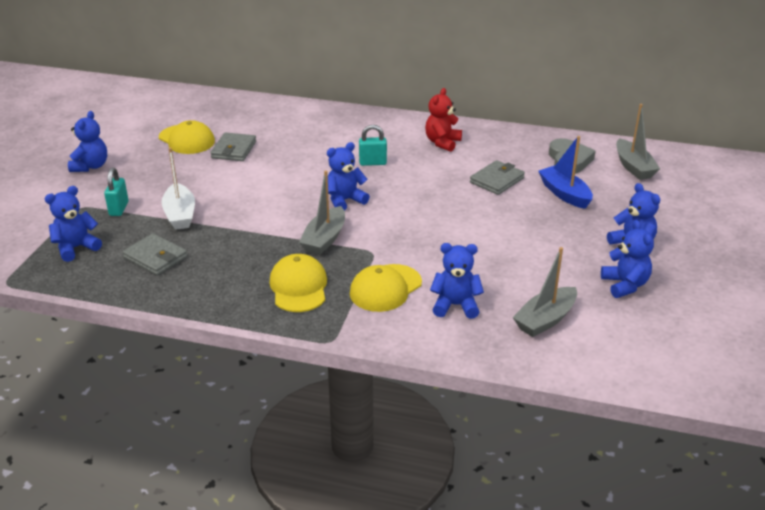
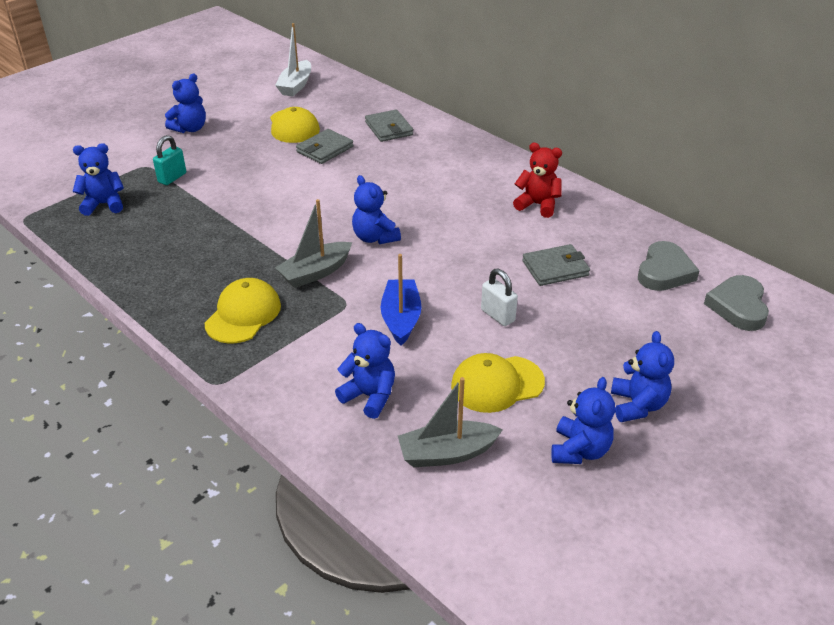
camera: 30 degrees right, 5 degrees up
(155, 257) = (155, 237): grey wallet -> grey wallet (389, 129)
(180, 214) = (215, 201): white boat -> white boat (295, 85)
(345, 200) = (375, 237): blue teddy bear -> blue teddy bear turned 120 degrees counterclockwise
(372, 163) = (442, 205): turquoise padlock -> none
(385, 288) = (320, 348): yellow cap -> yellow cap (497, 384)
(442, 143) = (538, 205): red teddy bear -> red teddy bear turned 60 degrees clockwise
(489, 223) = (497, 315): none -> white padlock
(564, 194) = (618, 311): blue boat -> blue boat (401, 318)
(633, 167) = (738, 307): grey boat -> grey heart

